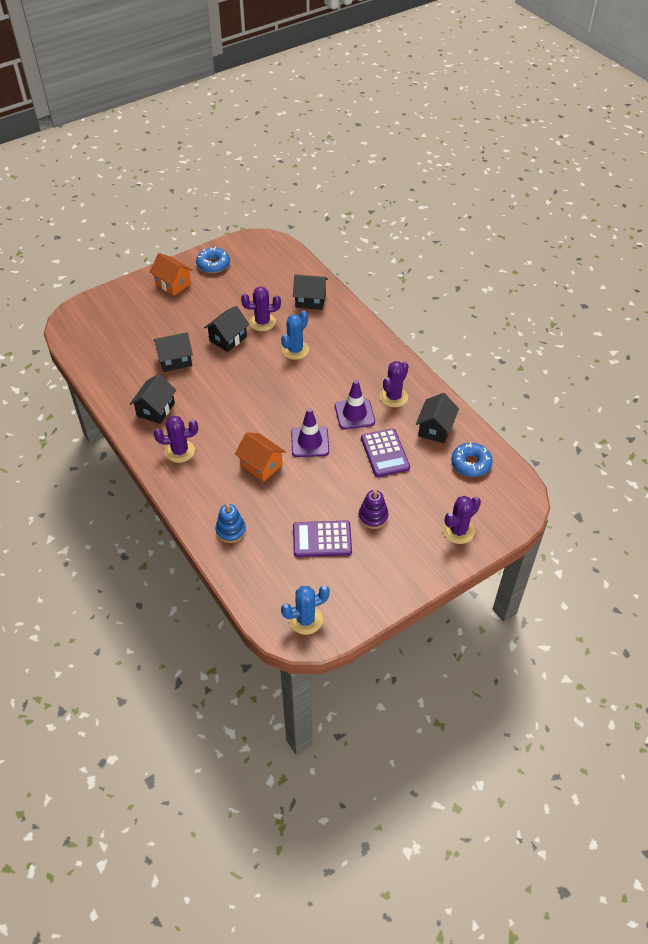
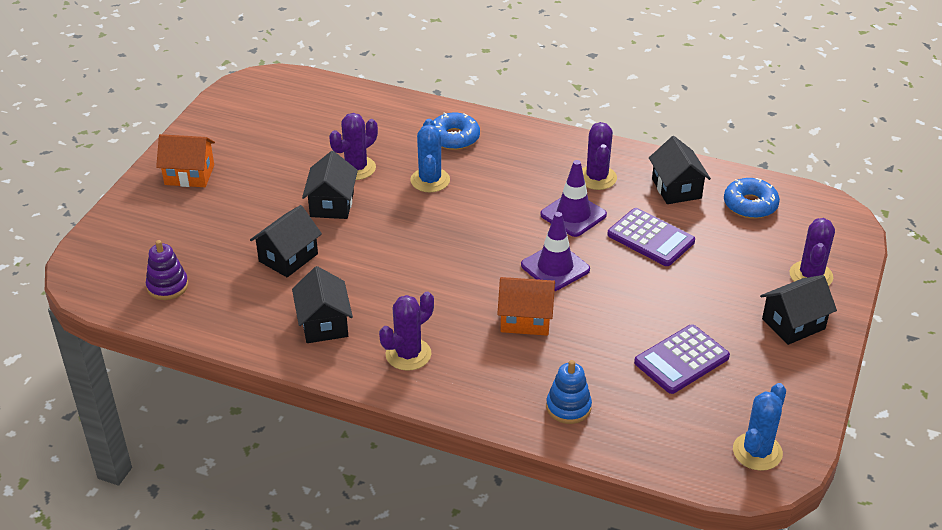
camera: 35 degrees left, 10 degrees down
(213, 264) = (221, 132): blue donut -> blue donut (454, 138)
(310, 300) = (390, 121): black house -> black house (793, 324)
(373, 517) = (710, 308): purple stacking toy -> purple stacking toy (167, 286)

